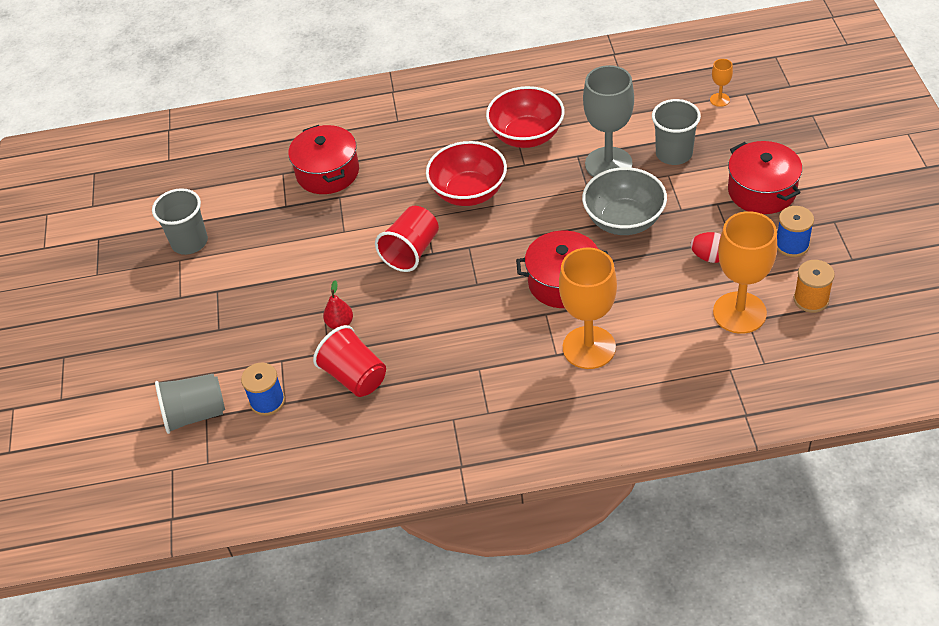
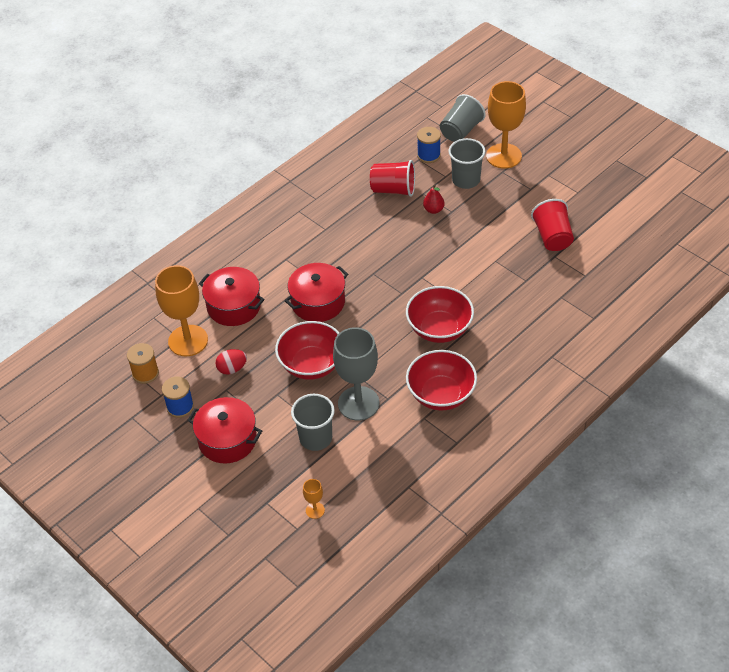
camera: 140 degrees right, 0 degrees up
(189, 242) = (586, 204): grey cup -> grey cup (466, 180)
(327, 172) = (554, 292): red pot -> red pot (234, 306)
(411, 251) = (436, 271): red cup -> red cup (552, 237)
(589, 347) = (269, 272): orange goblet -> orange goblet (503, 156)
(624, 220) = (311, 365): grey bowl -> red bowl

